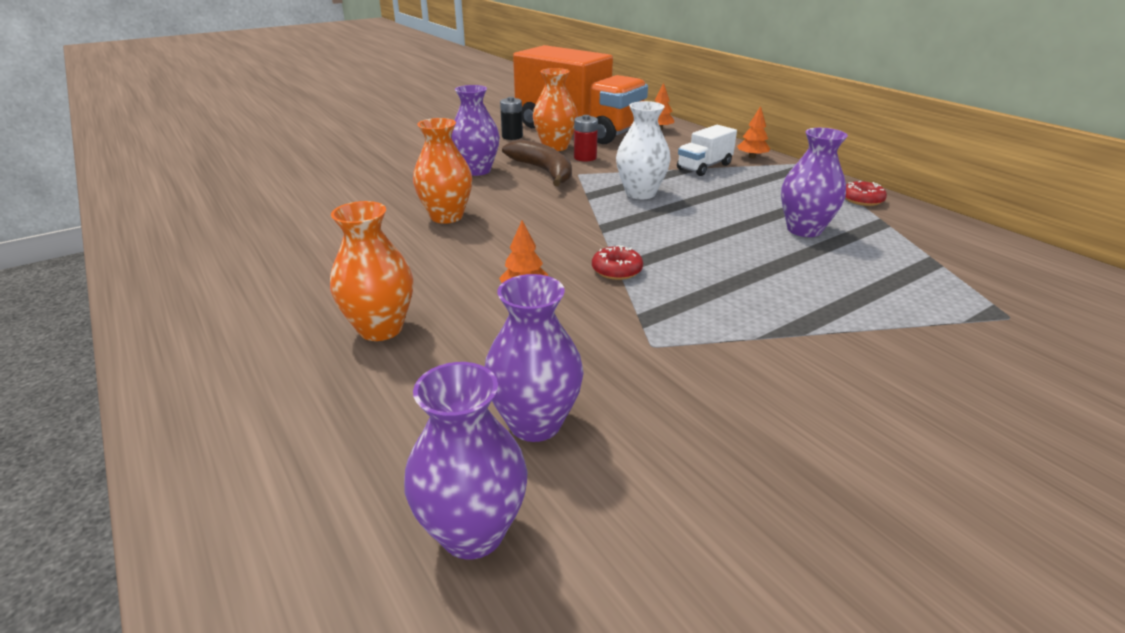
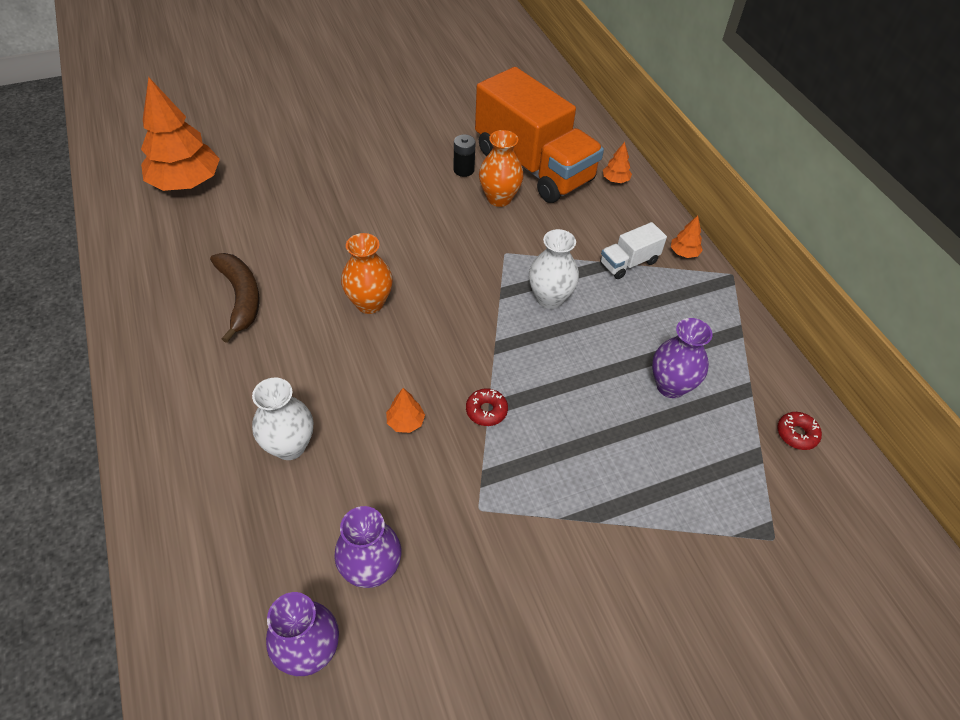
camera: 10 degrees right, 20 degrees up
(215, 168) = (186, 183): none -> orange tree
(380, 328) = (290, 446): orange vase -> white vase
(477, 170) = (414, 230): purple vase -> none
(543, 171) = (474, 242): brown banana -> brown banana (241, 297)
(585, 157) = (521, 224): red battery -> none
(862, 200) = (750, 349): red donut -> red donut (796, 434)

